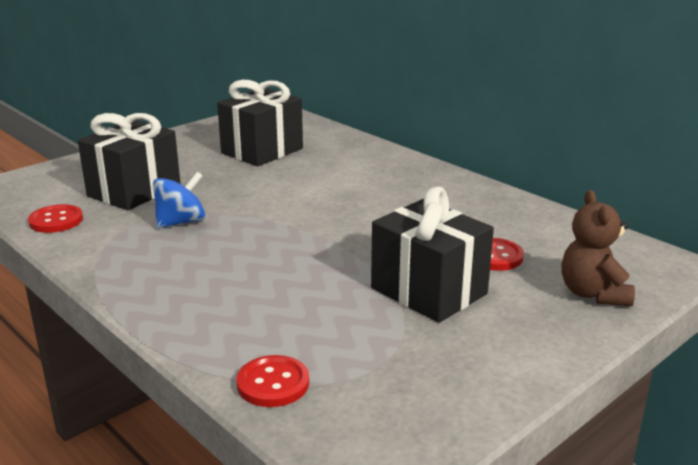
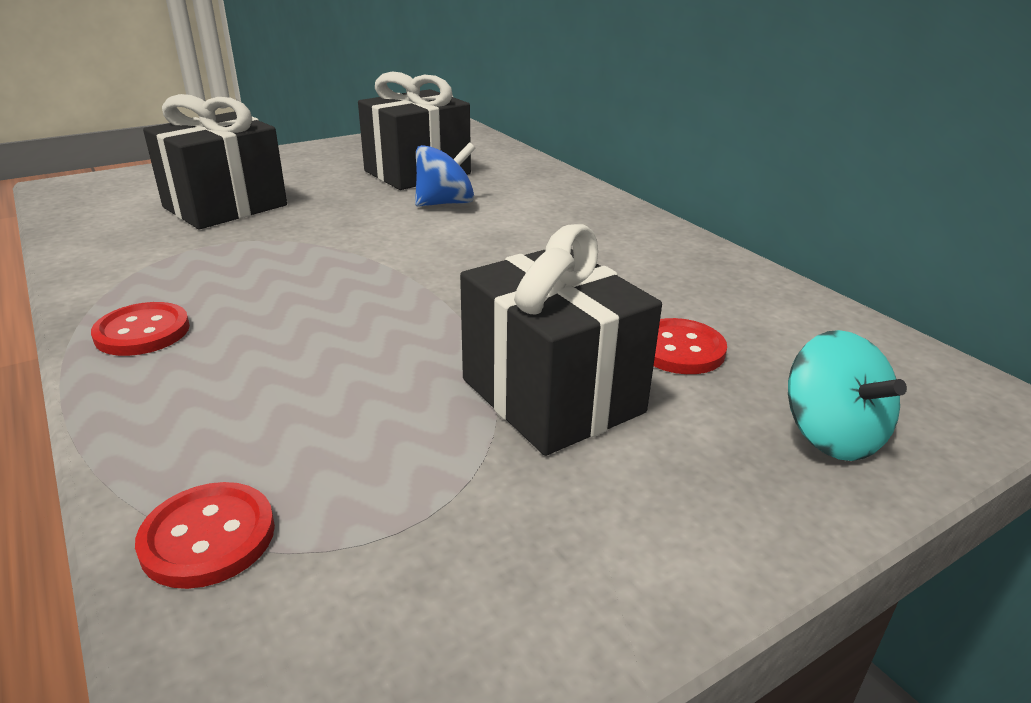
camera: 10 degrees right, 5 degrees up
(56, 221) = (100, 234): red button -> red button (142, 332)
(181, 222) = (254, 251): blue spinning top -> blue spinning top (445, 203)
(593, 294) = (831, 435): brown teddy bear -> turquoise spinning top

